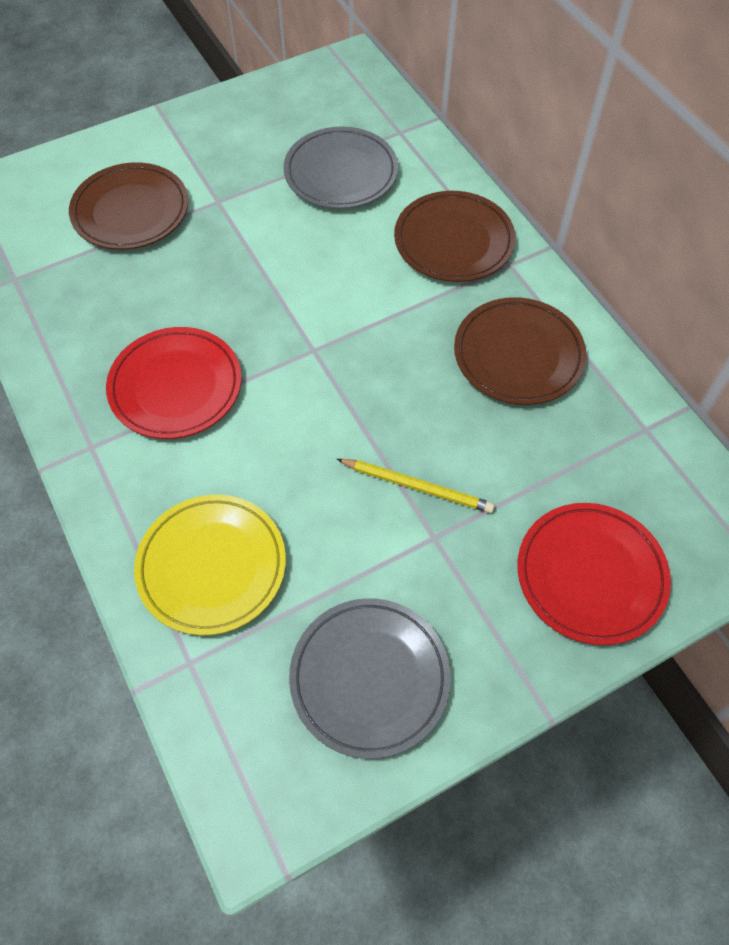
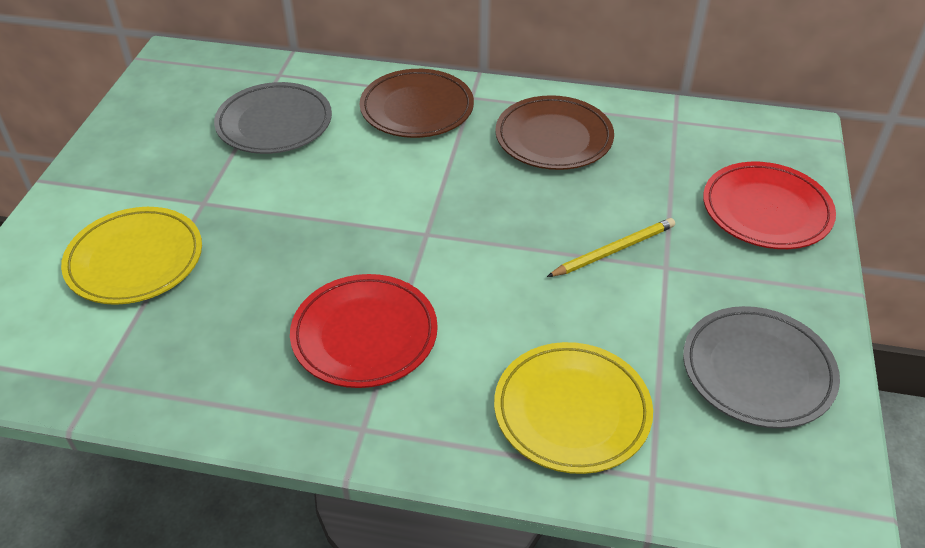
camera: 50 degrees left, 15 degrees down
(131, 211) = (135, 260): brown plate -> yellow plate

